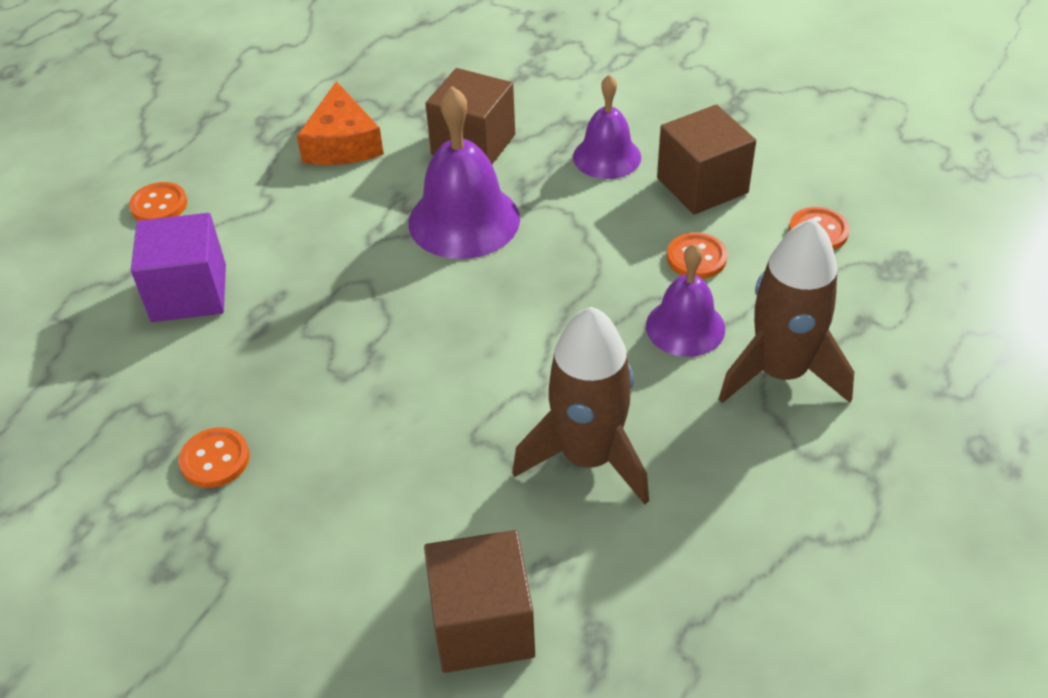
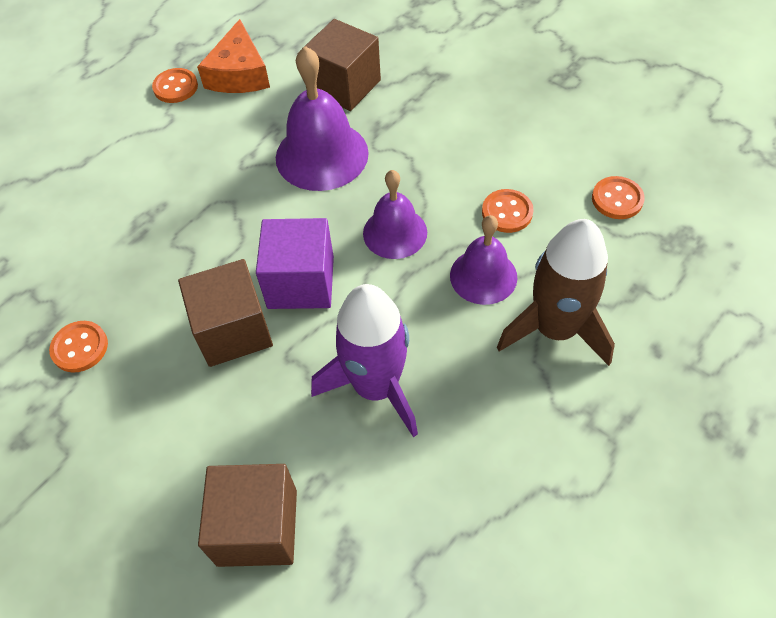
camera: 10 degrees right, 10 degrees up
(159, 205) = (84, 114): orange button -> orange button (175, 87)
(189, 293) = (91, 196): purple cube -> purple cube (301, 282)
(588, 457) = (376, 387): brown rocket -> purple rocket
(607, 157) = (452, 109): purple bell -> purple bell (395, 232)
(702, 185) = (527, 144): brown cube -> brown cube (233, 330)

